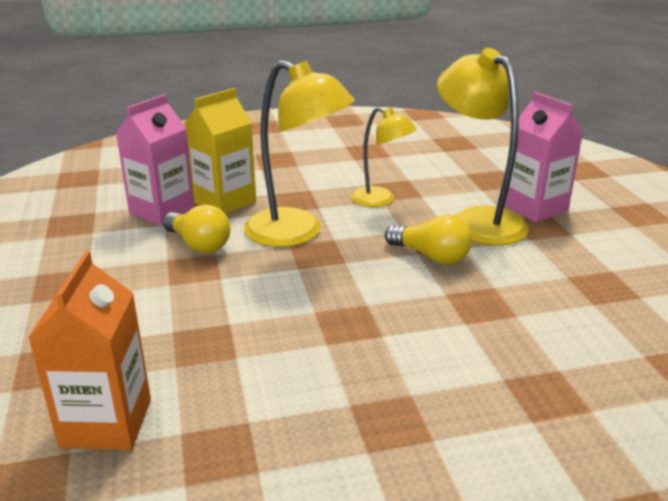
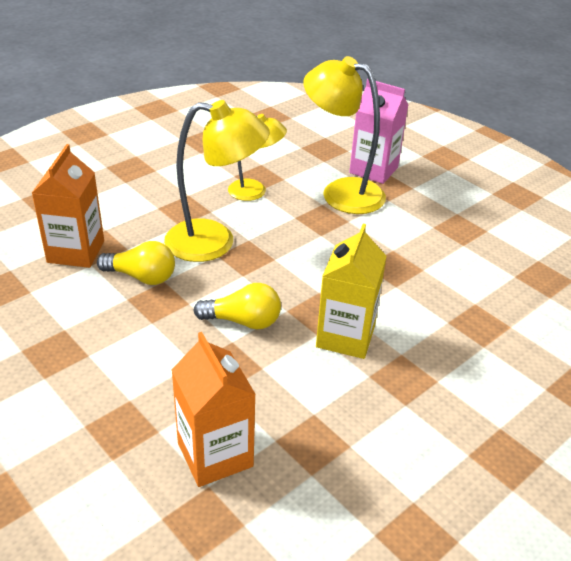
camera: 30 degrees left, 10 degrees up
(162, 211) = (76, 251): pink carton -> orange carton
(224, 202) = (125, 226): yellow carton -> yellow carton (345, 336)
(431, 256) = (332, 235): yellow light bulb -> yellow light bulb (243, 321)

